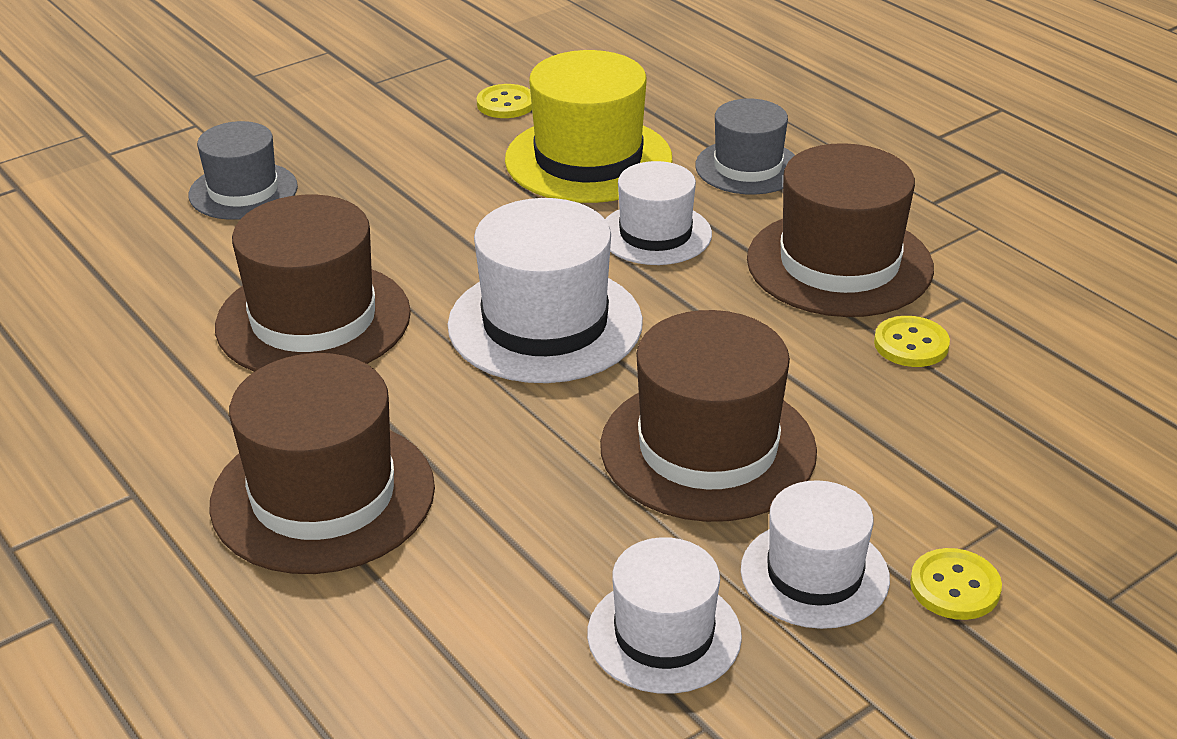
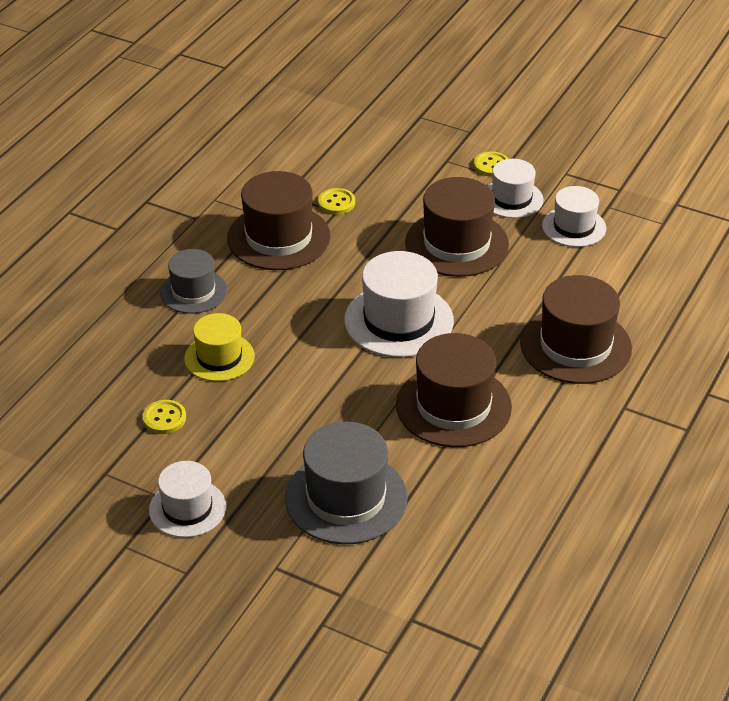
camera: 115 degrees left, 5 degrees up
(243, 191) = (346, 498): grey hat -> grey hat, size x1.60
(588, 159) = (219, 357): yellow hat -> yellow hat, size x0.63
(655, 234) = (288, 307): white hat -> white hat (187, 508)

